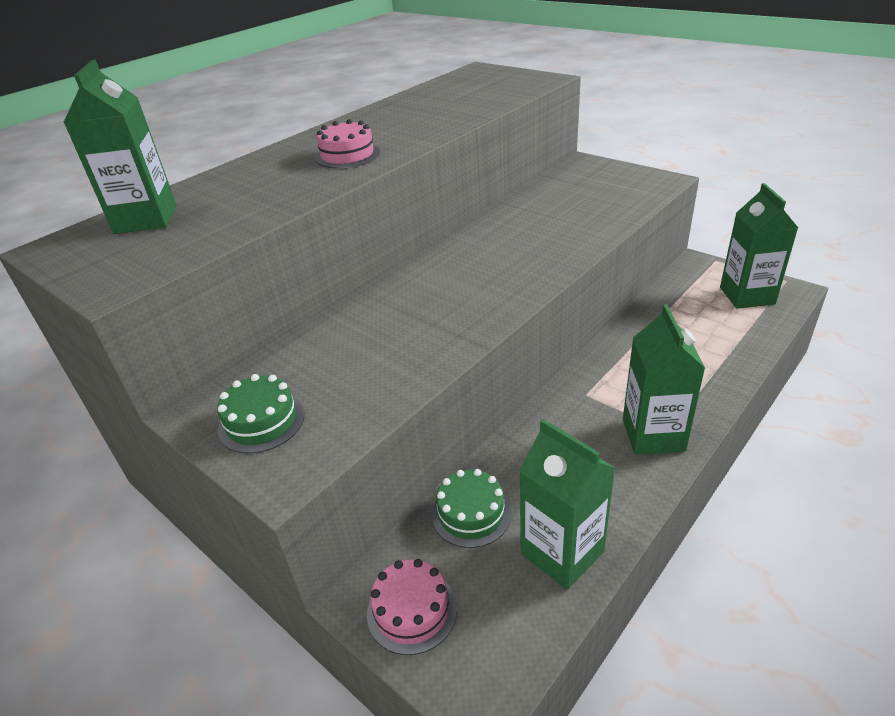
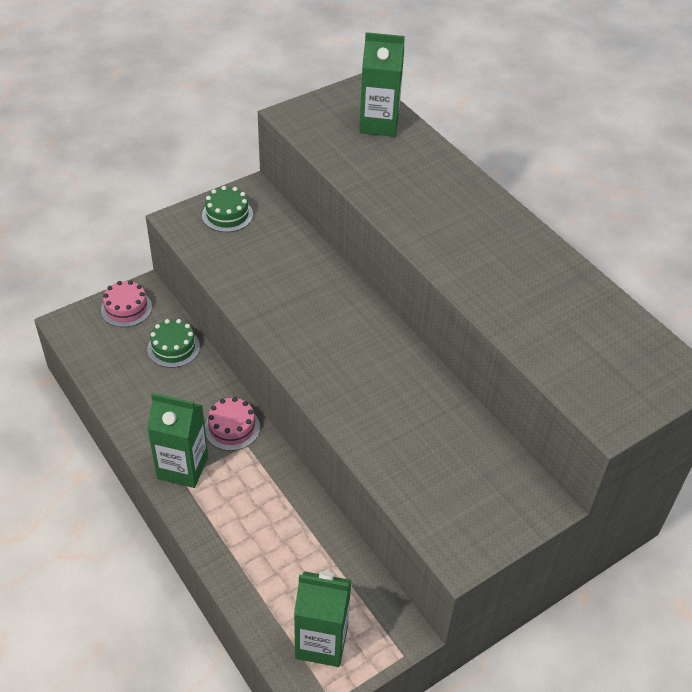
camera: 100 degrees right, 10 degrees up
(347, 155) = (443, 227): pink cake -> pink cake (232, 428)
(562, 552) = (121, 380): green carton -> none

